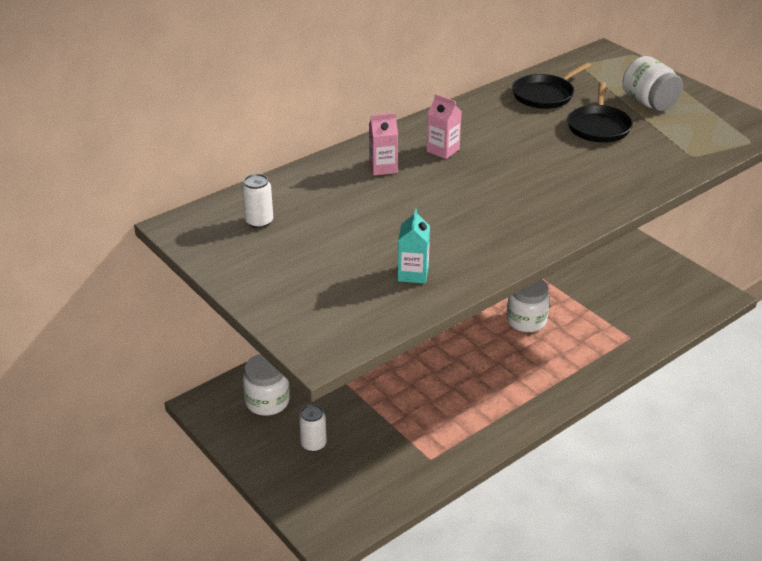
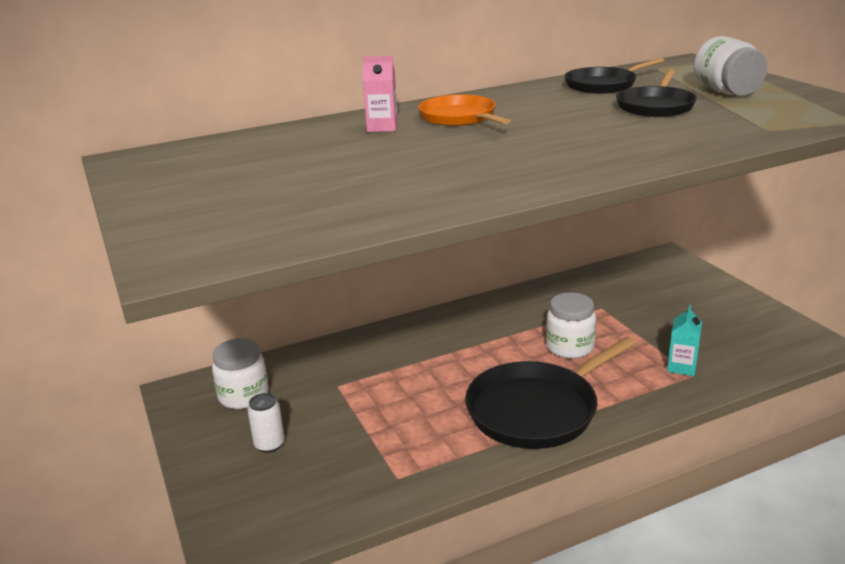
camera: 15 degrees right, 10 degrees down
(259, 221) = (210, 159): white can -> none
(413, 274) = (348, 206): turquoise carton -> turquoise carton (682, 367)
(443, 150) = (459, 117): pink carton -> orange pan
(518, 384) = (537, 410): none -> black pan

